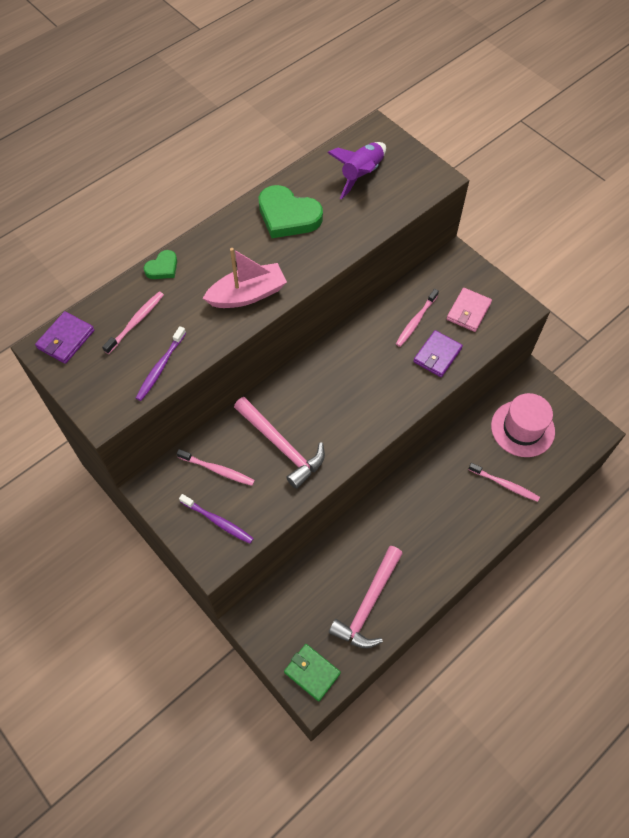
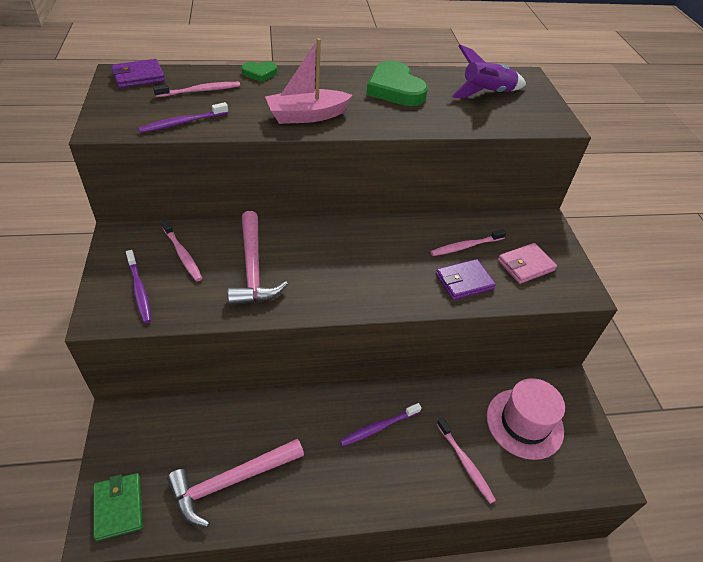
camera: 30 degrees right, 15 degrees down
(247, 294) = (306, 116): pink boat -> pink boat turned 150 degrees clockwise
(432, 499) = (378, 427): none -> purple toothbrush

